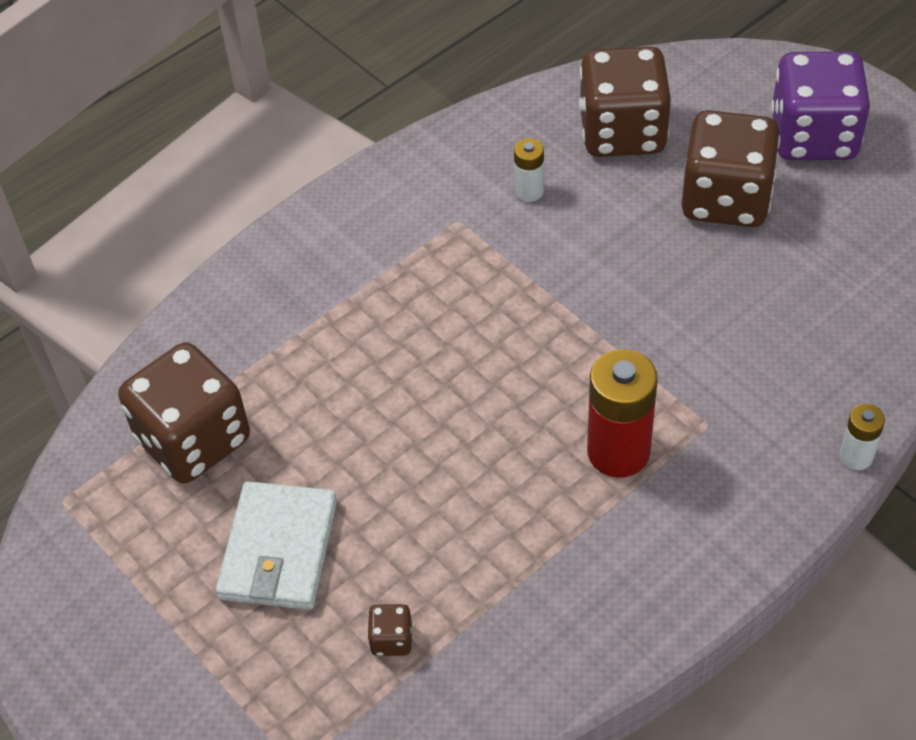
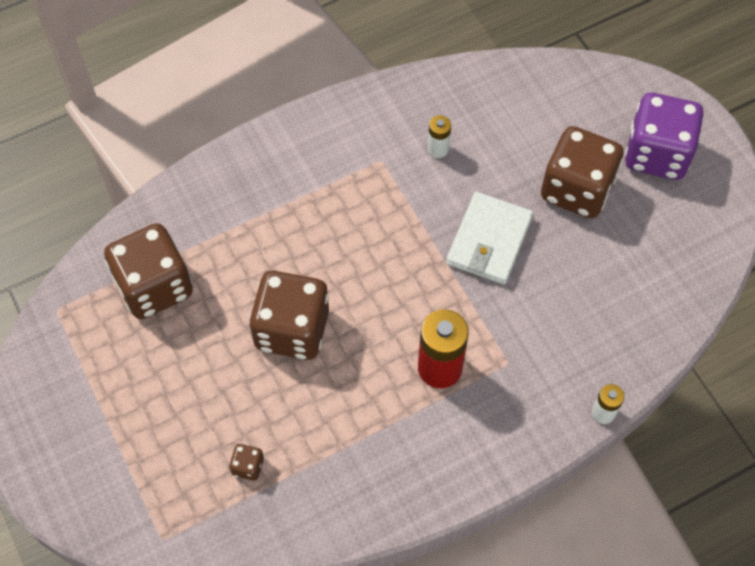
camera: 10 degrees right, 10 degrees up
(279, 550) = (191, 382): white wallet -> white wallet (489, 241)
(622, 132) = (519, 117): brown dice -> brown dice (292, 329)

